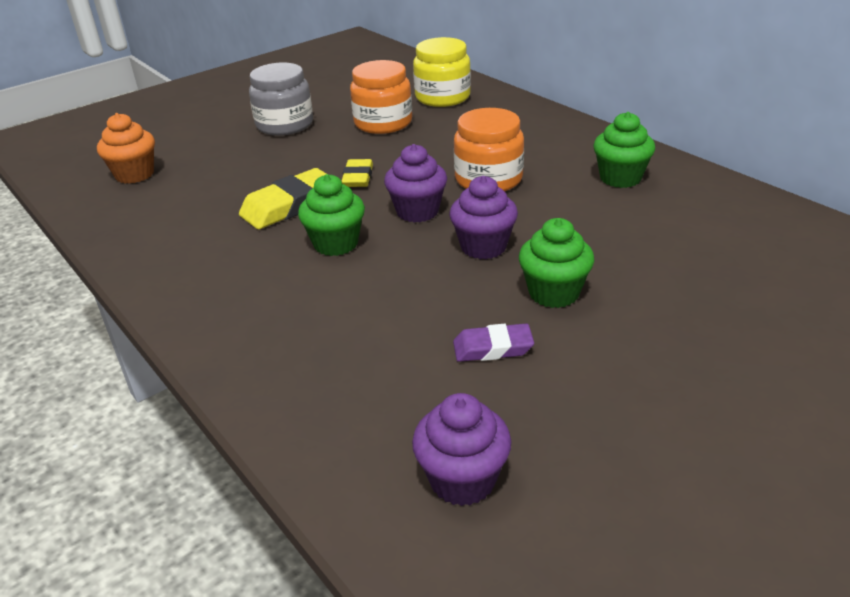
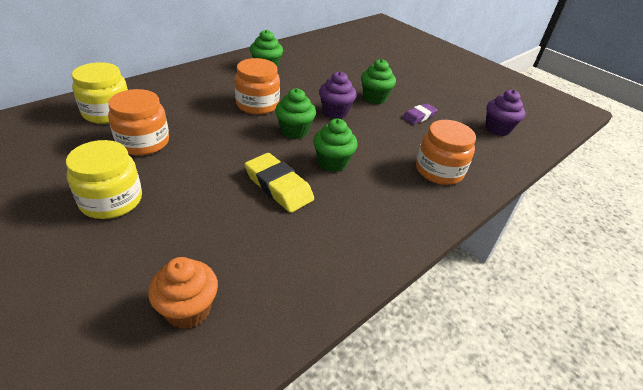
camera: 100 degrees left, 5 degrees up
(285, 125) = (111, 200): grey jar -> yellow jar
(305, 351) = (439, 170): none -> orange jar
(358, 177) = (240, 154): yellow eraser -> none
(417, 211) = (294, 131): purple cupcake -> green cupcake
(493, 348) = (419, 116): purple eraser -> purple eraser turned 60 degrees clockwise

